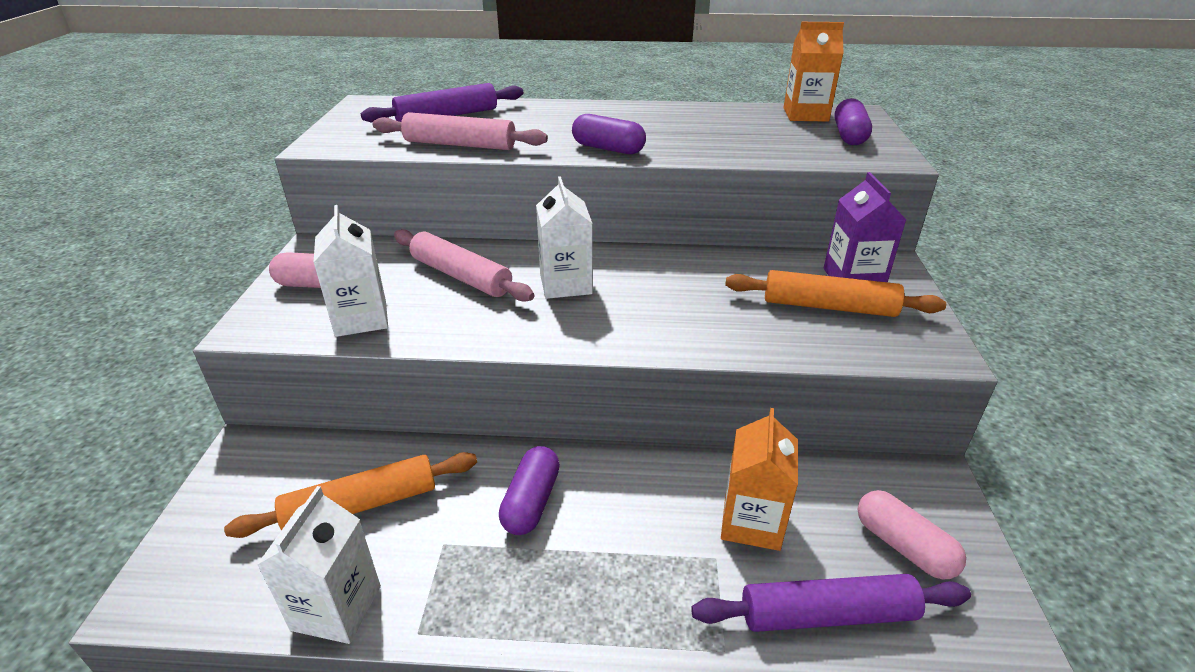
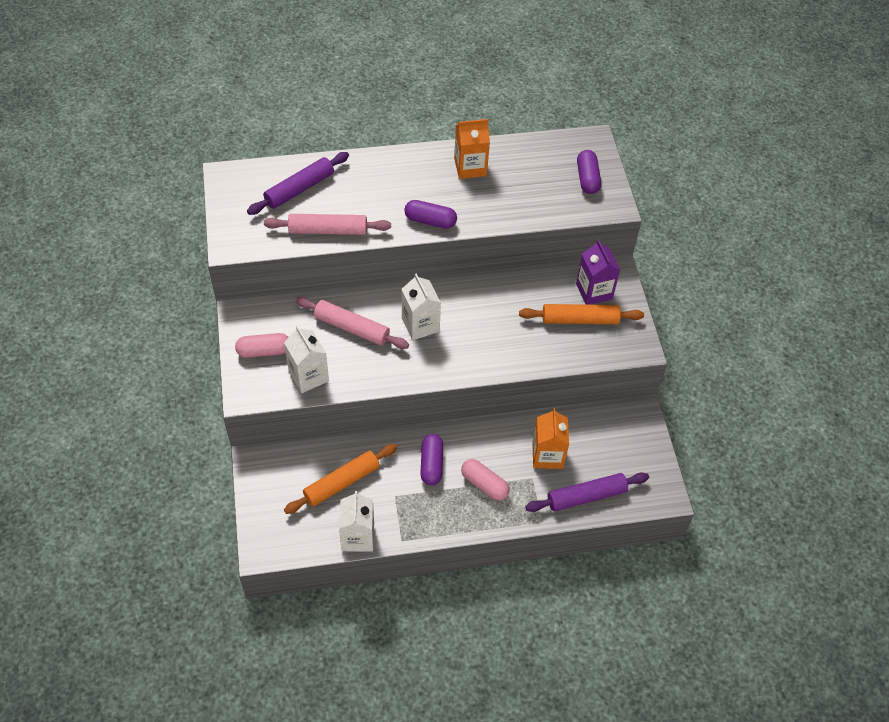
camera: 15 degrees left, 20 degrees up
(805, 115) = (557, 150): orange carton -> orange carton (470, 167)
(903, 546) = (622, 455): pink capsule -> pink capsule (484, 484)

